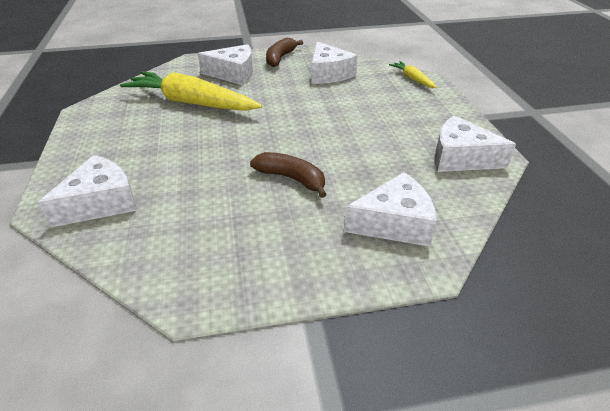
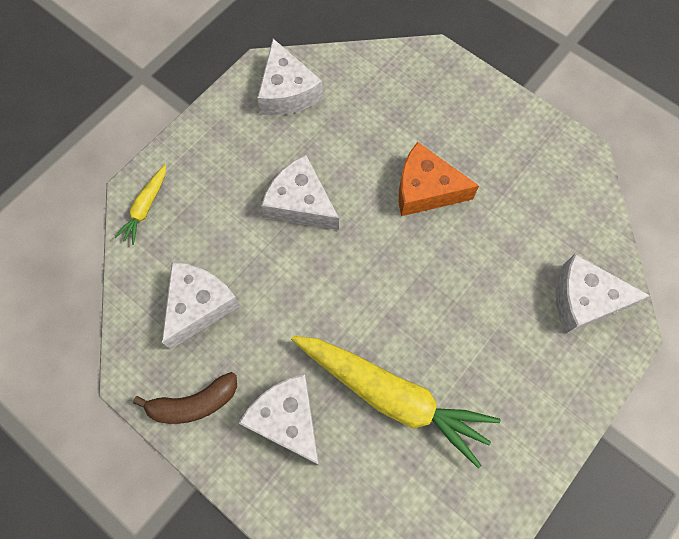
camera: 130 degrees left, 30 degrees up
(191, 103) = (392, 396): yellow carrot -> yellow carrot turned 45 degrees counterclockwise
(292, 179) = (425, 189): brown banana -> orange cheese
(394, 223) = (412, 92): white cheese -> white cheese (300, 203)

